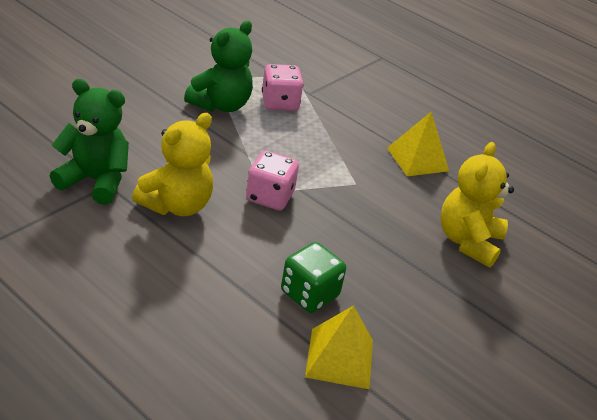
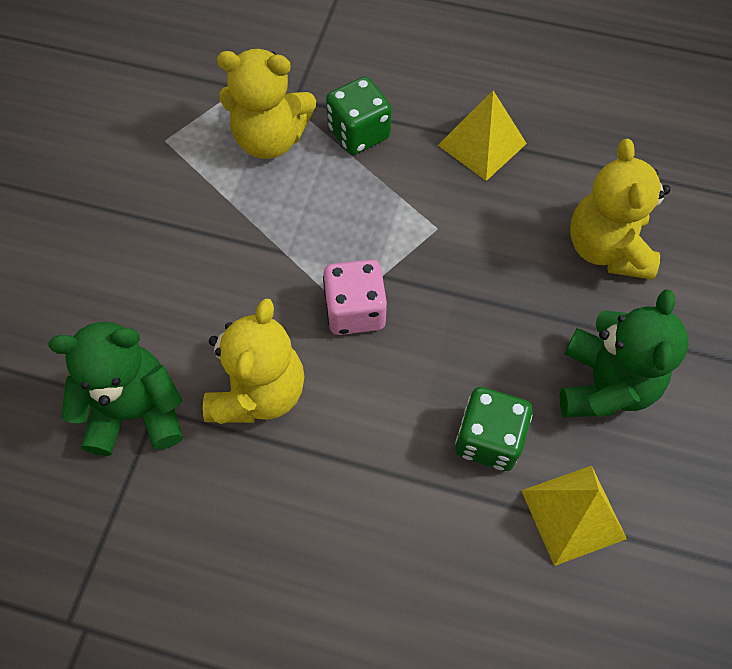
camera: 20 degrees left, 25 degrees up
(221, 105) = (202, 185): green teddy bear -> green teddy bear (604, 385)
(280, 103) = (270, 139): pink dice -> yellow teddy bear
(338, 122) = (359, 133): none -> green dice

